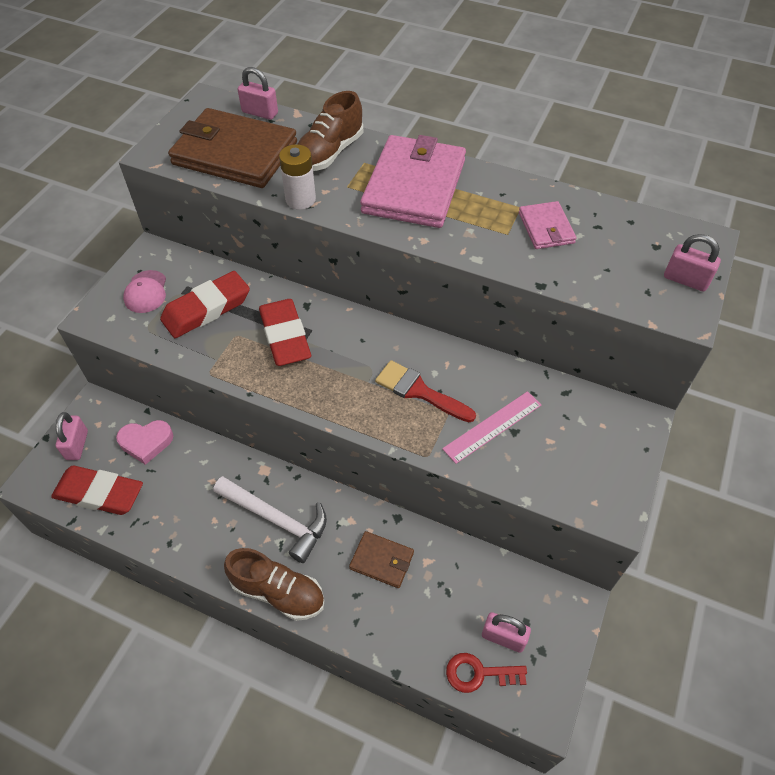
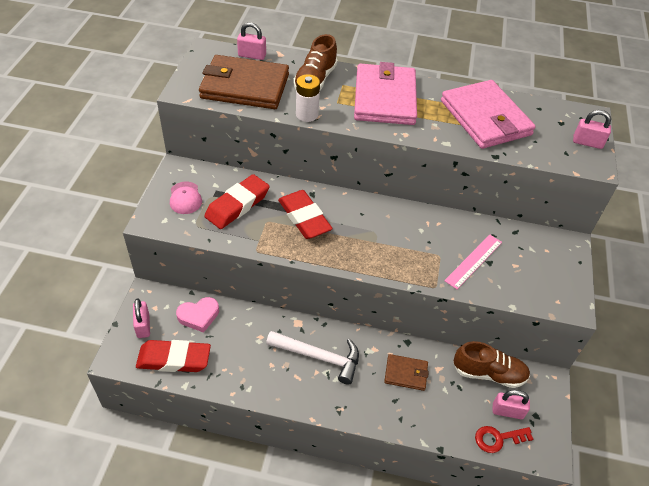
camera: 15 degrees left, 5 degrees down
(278, 592) = (337, 408): brown shoe -> brown shoe (488, 373)
(419, 391) = (414, 244): red brush -> none
(546, 228) = (485, 118): pink wallet -> pink wallet, size x2.05

